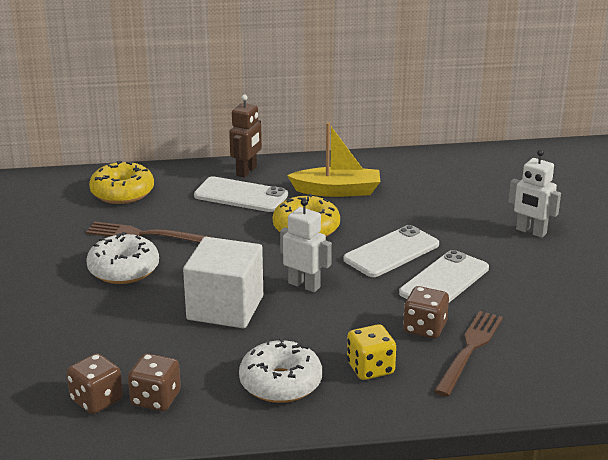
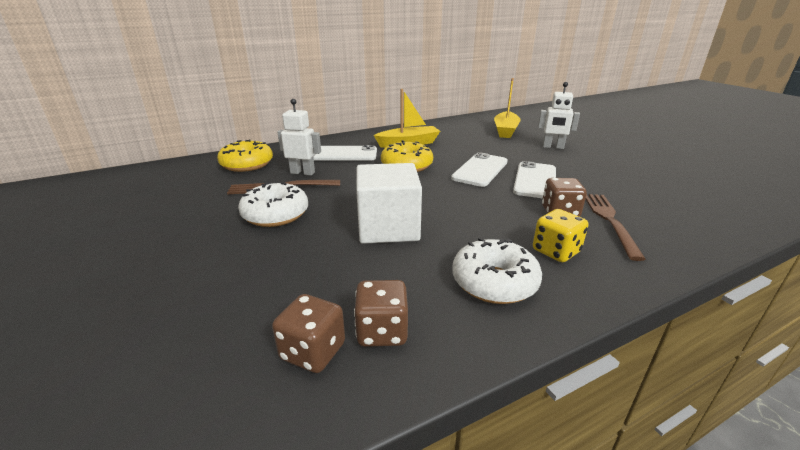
camera: 20 degrees left, 0 degrees up
(246, 171) = (336, 141): brown robot -> none
(304, 285) = (439, 200): white robot -> white robot (302, 173)
(496, 189) = (505, 131): none -> yellow boat

